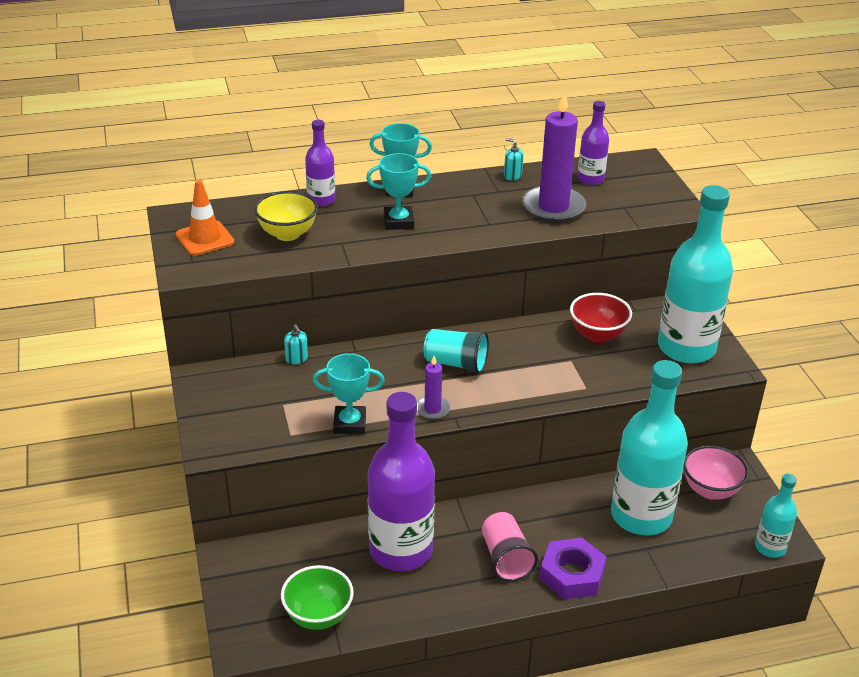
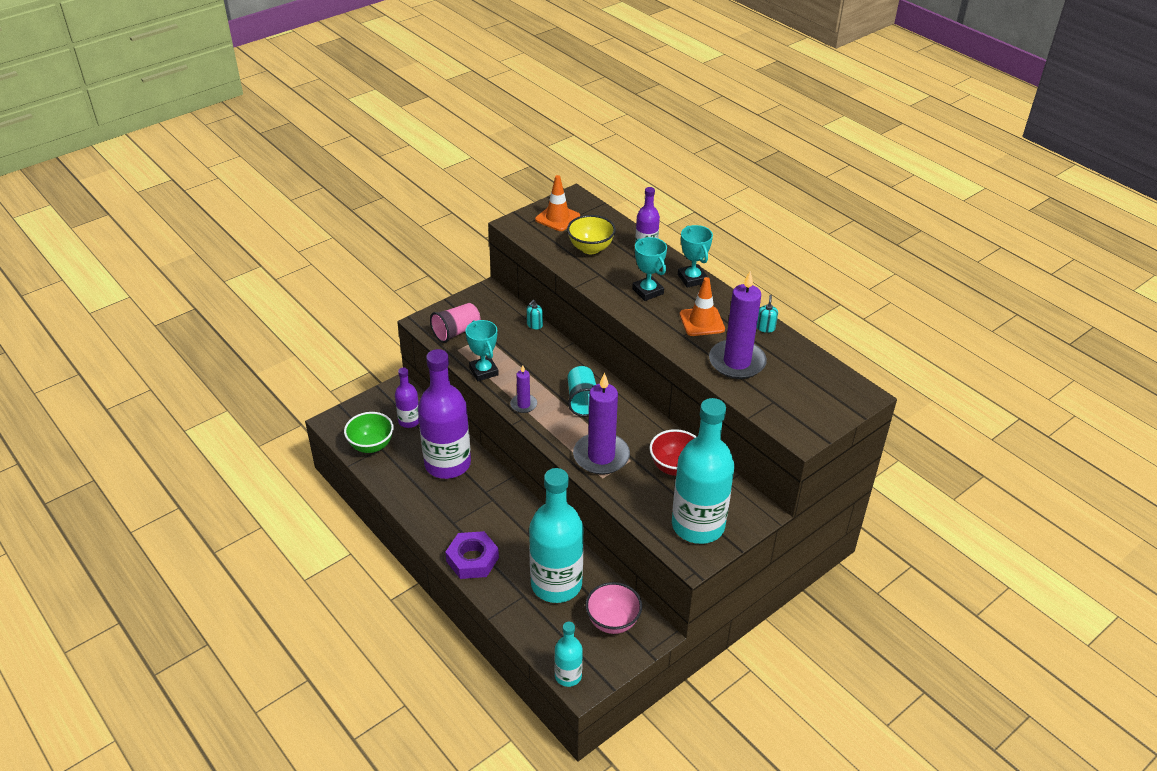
camera: 65 degrees right, 5 degrees up
(476, 206) = (702, 322): none -> orange traffic cone
(505, 558) = (469, 519): pink cup -> pink cup (456, 332)
(553, 378) = (601, 456): none -> purple candle
(590, 179) = (801, 372): purple bottle -> purple bottle (409, 421)

